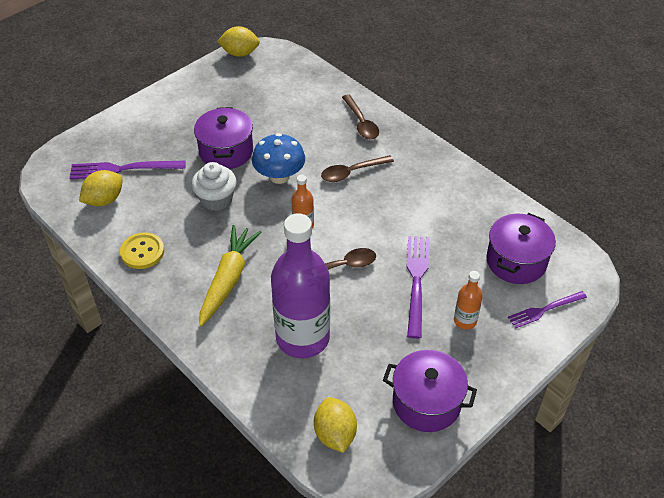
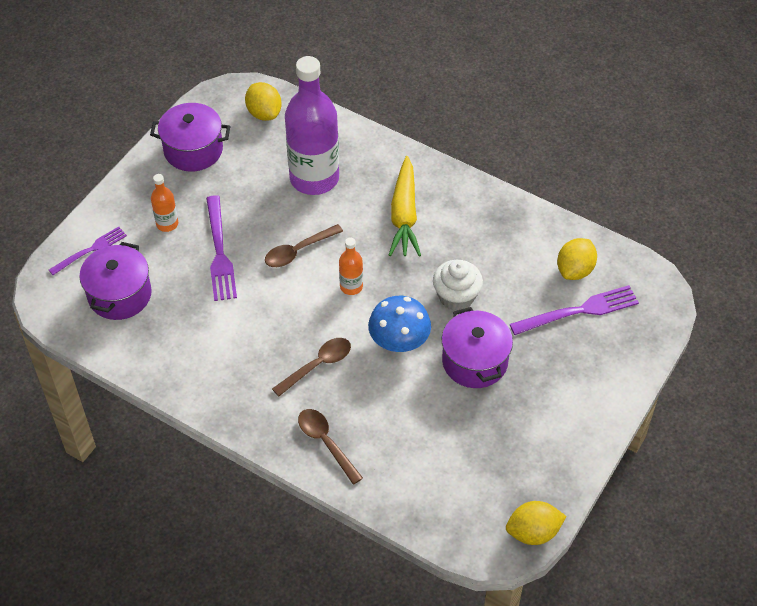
camera: 165 degrees right, 5 degrees up
(142, 252) = (501, 224): yellow button -> none

